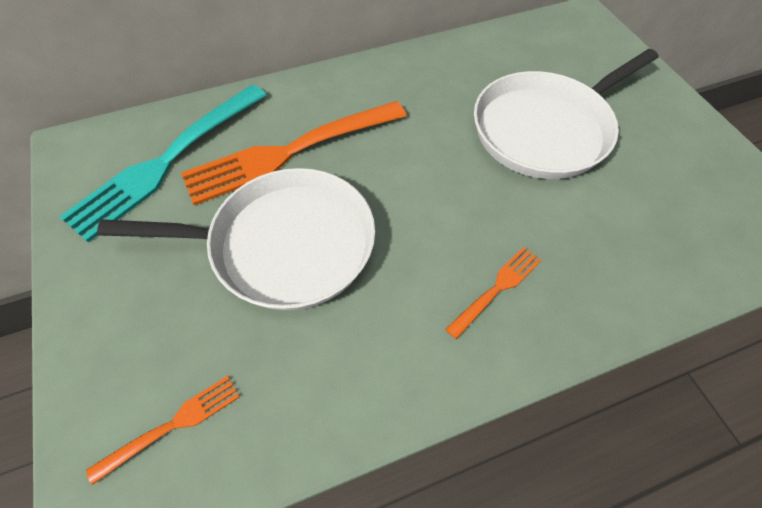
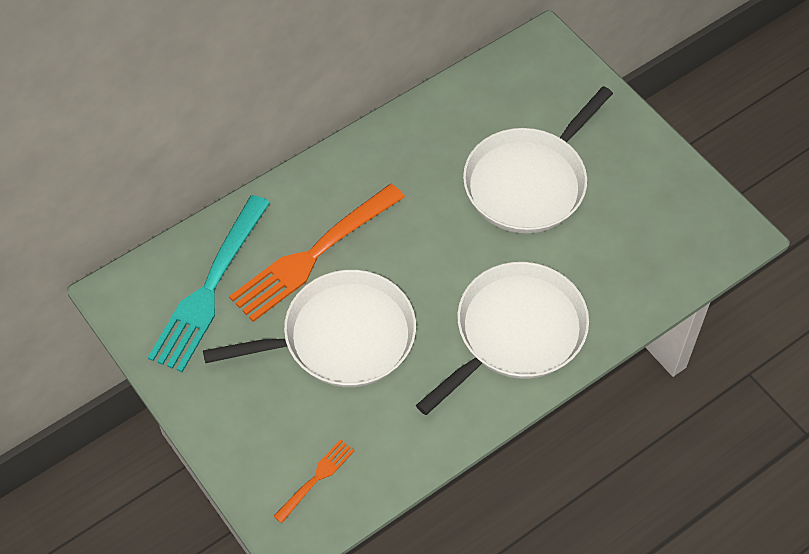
camera: 15 degrees left, 0 degrees up
(497, 288) = (515, 332): orange fork -> white pan

